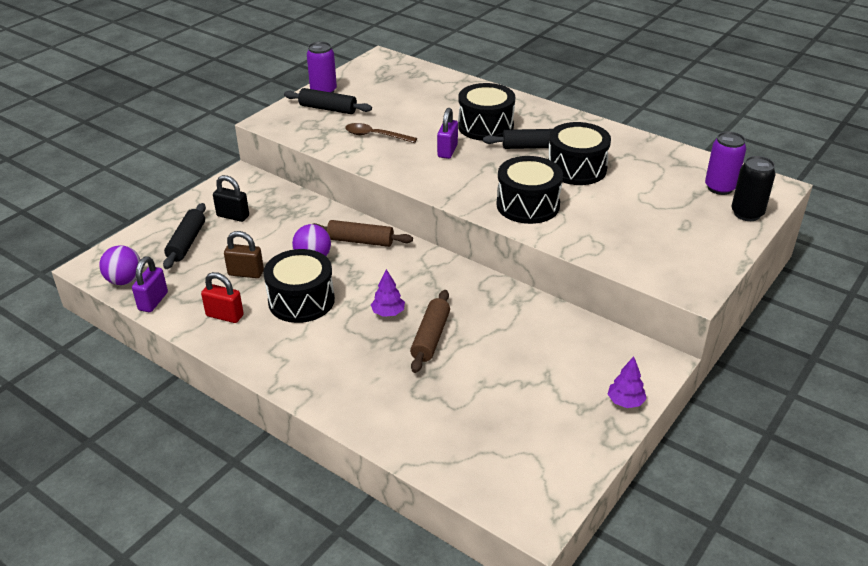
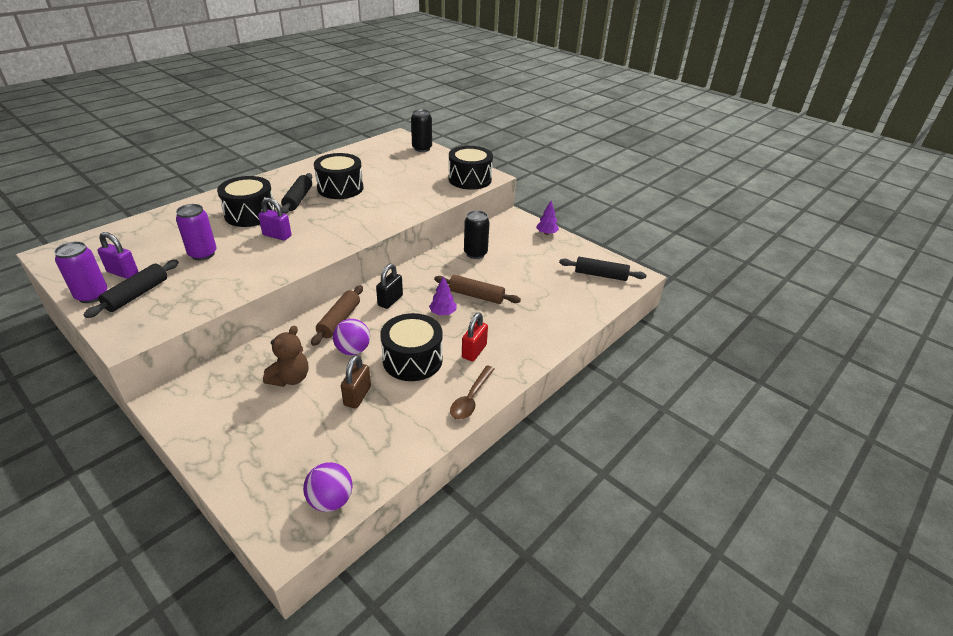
camera: 85 degrees left, 0 degrees up
(153, 301) = (379, 470): purple padlock -> purple padlock (123, 273)
(187, 242) = (280, 445): black rolling pin -> black rolling pin (600, 275)
(225, 316) = (419, 411): red padlock -> red padlock (474, 351)
(233, 216) = (248, 407): black padlock -> black padlock (390, 300)
(269, 230) = (290, 378): none -> brown teddy bear
(375, 136) = (220, 270): brown spoon -> brown spoon (471, 399)
(528, 205) = (378, 212): black drum -> black drum (470, 179)
(532, 328) = (475, 253): none -> black can
(720, 188) = (391, 150): purple can -> purple can (203, 254)

